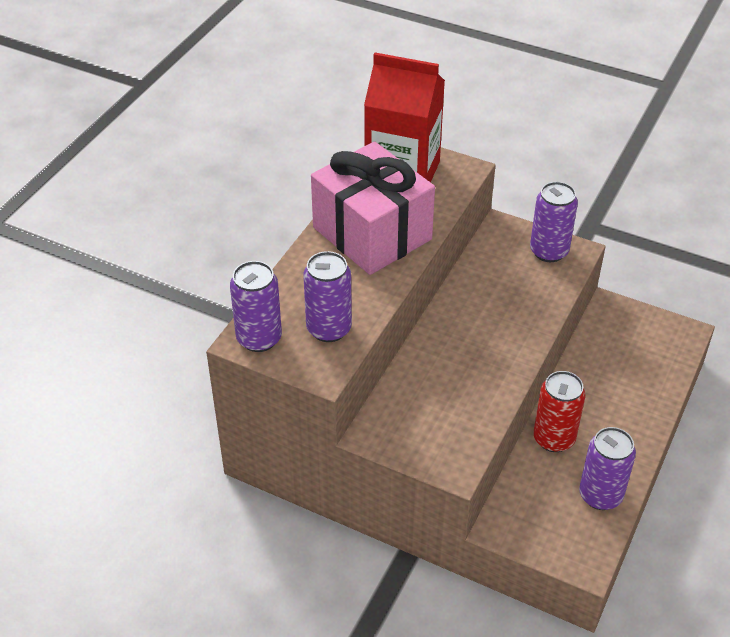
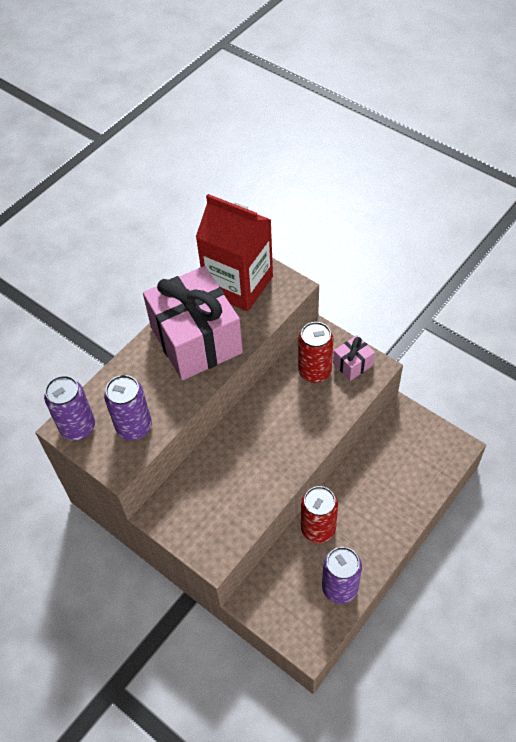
camera: 15 degrees right, 10 degrees up
(507, 264) = (314, 371): none -> red can
(549, 251) = (353, 364): purple can -> pink gift

